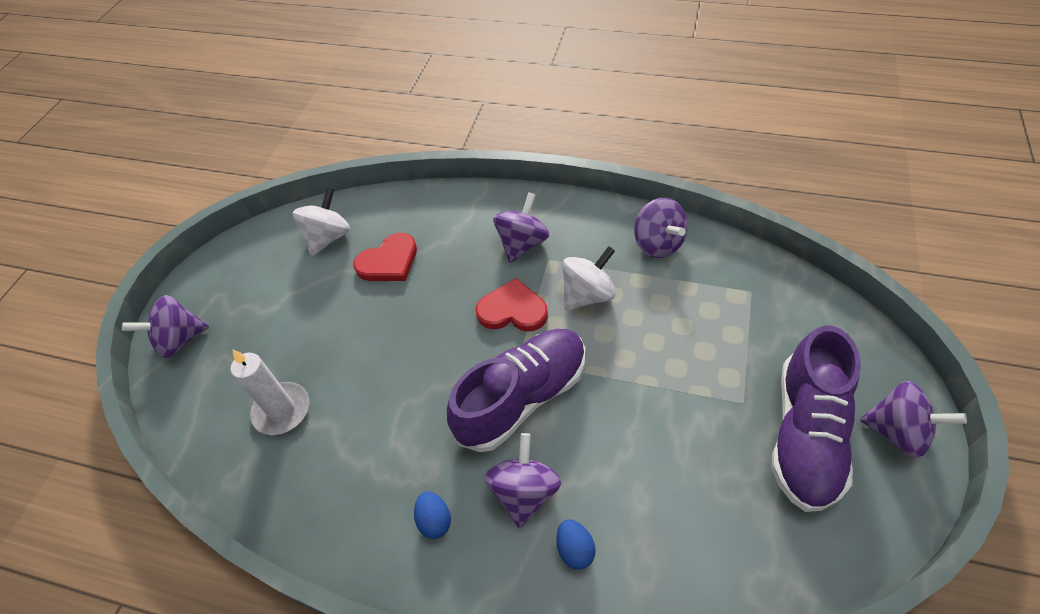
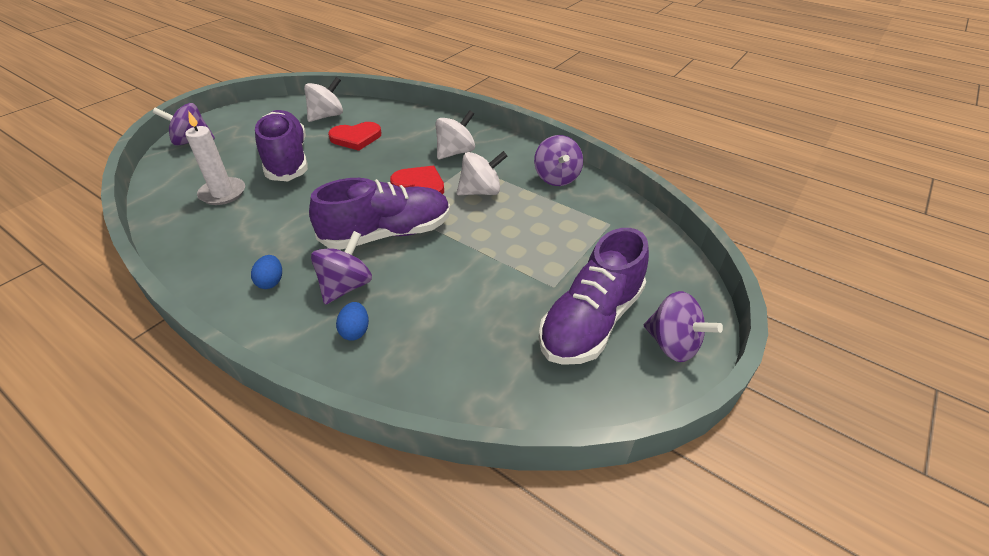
camera: 15 degrees right, 10 degrees down
(327, 328) = (287, 160): none -> purple shoe
(522, 244) = (455, 152): purple spinning top -> white spinning top

